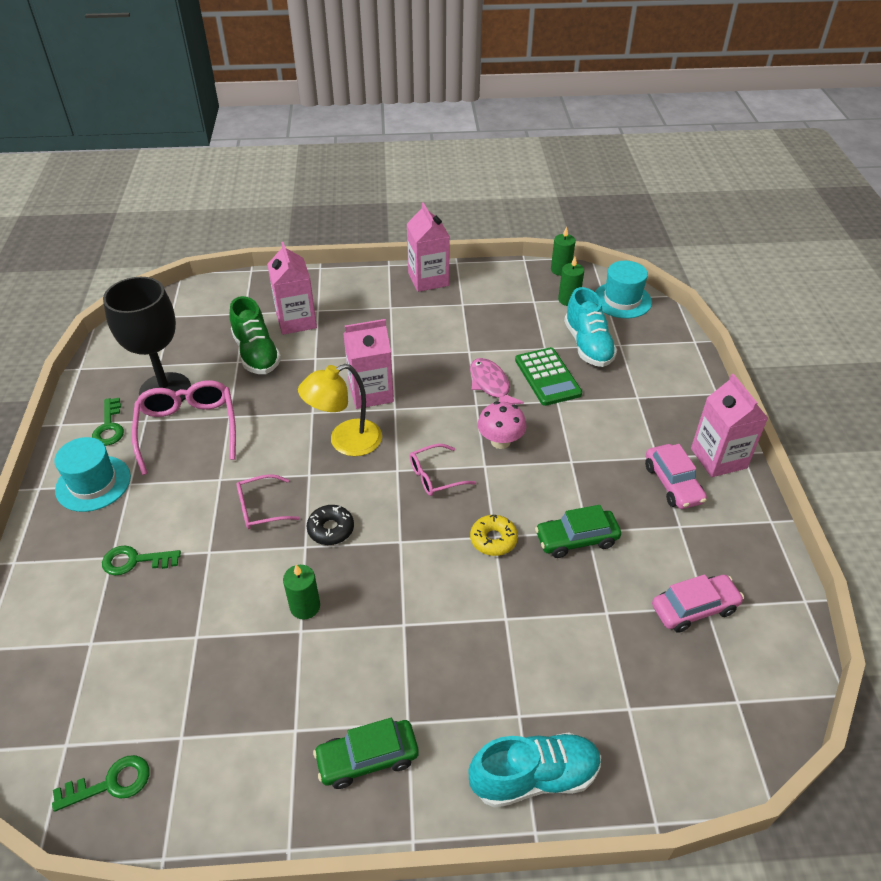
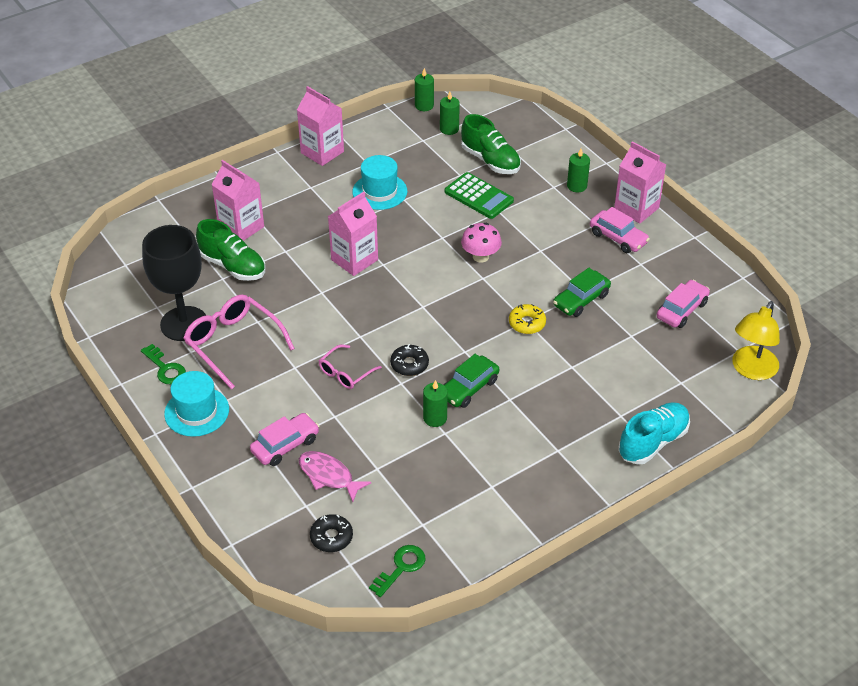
camera: 30 degrees left, 0 degrees up
(79, 698) = (331, 537): none -> black donut
(135, 561) = (285, 445): green key -> pink car
(345, 442) = (367, 303): yellow lamp -> yellow lamp (751, 370)
(367, 758) = (549, 479): green car -> green car (469, 388)
(435, 476) = (453, 299): pink glasses -> none
(491, 385) = (441, 218): pink fish -> pink fish (328, 476)
(588, 345) = (490, 160): turquoise shoe -> green shoe
(622, 300) = (490, 114): turquoise hat -> turquoise hat (379, 191)
(664, 406) = (577, 186): none -> green candle

